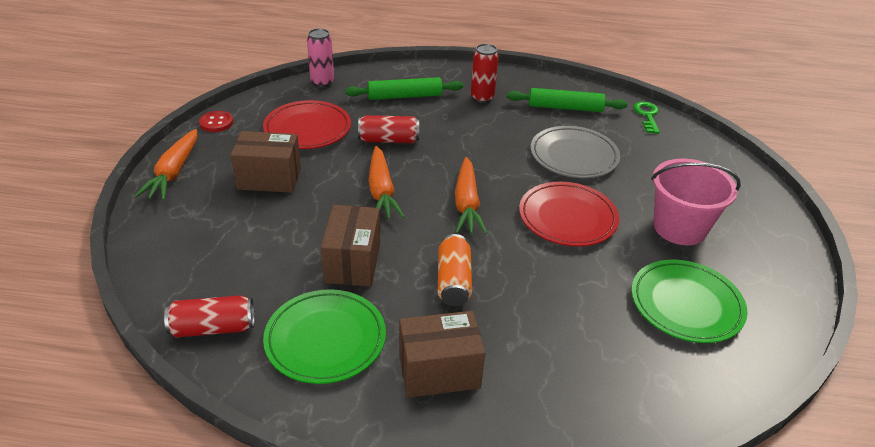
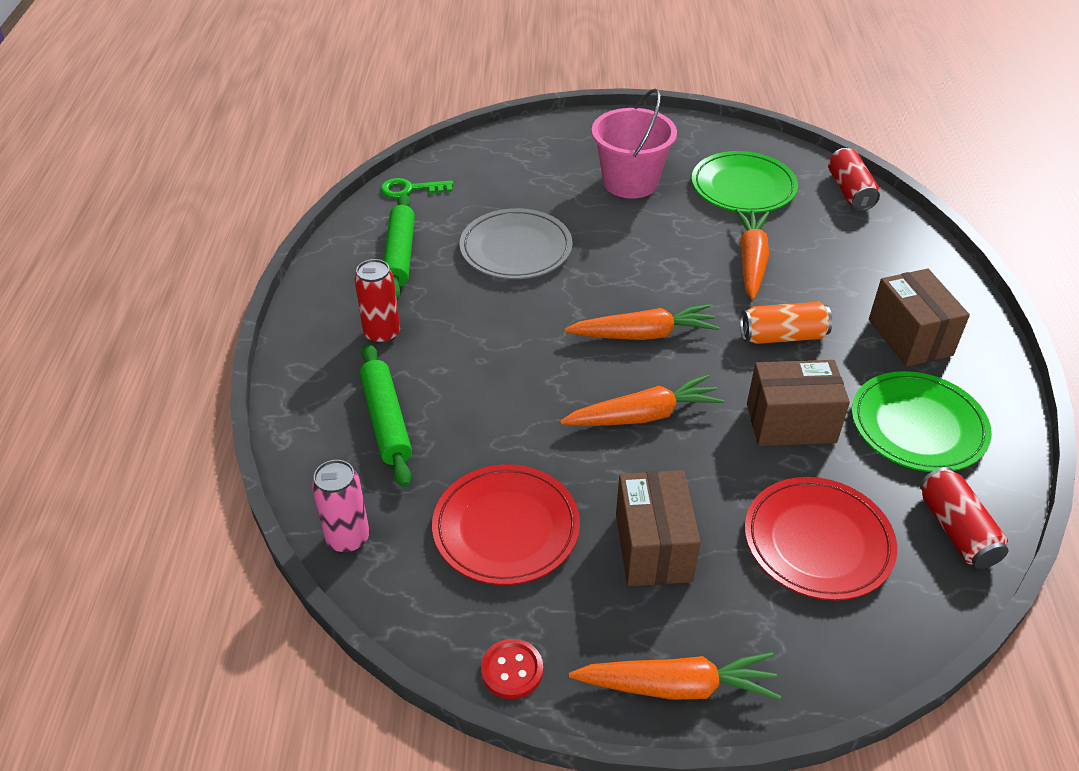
camera: 95 degrees left, 5 degrees up
(389, 140) = (517, 424): red can -> red can (850, 191)
(561, 284) = (751, 261): none -> orange carrot
(567, 218) = (641, 255): red plate -> red plate (818, 542)

